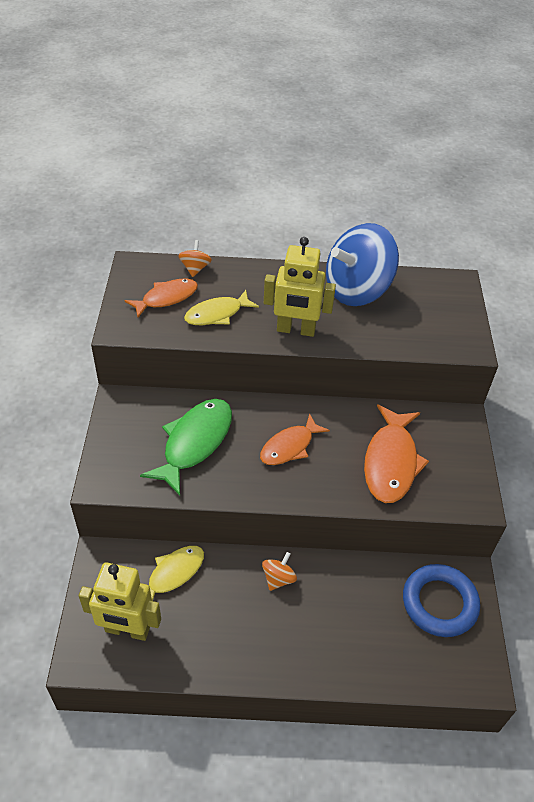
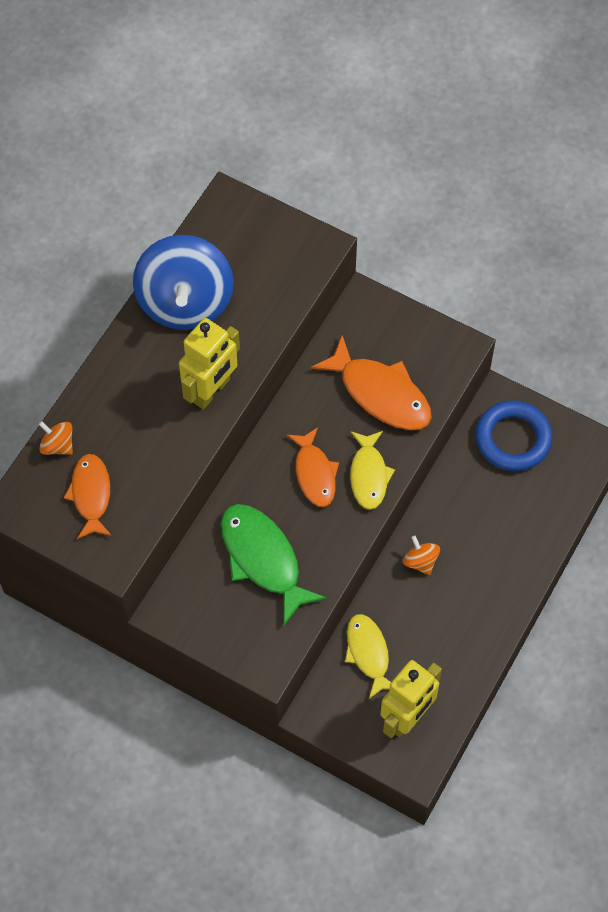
camera: 60 degrees left, 15 degrees up
(217, 314) = (145, 455): yellow fish -> yellow fish (368, 475)

